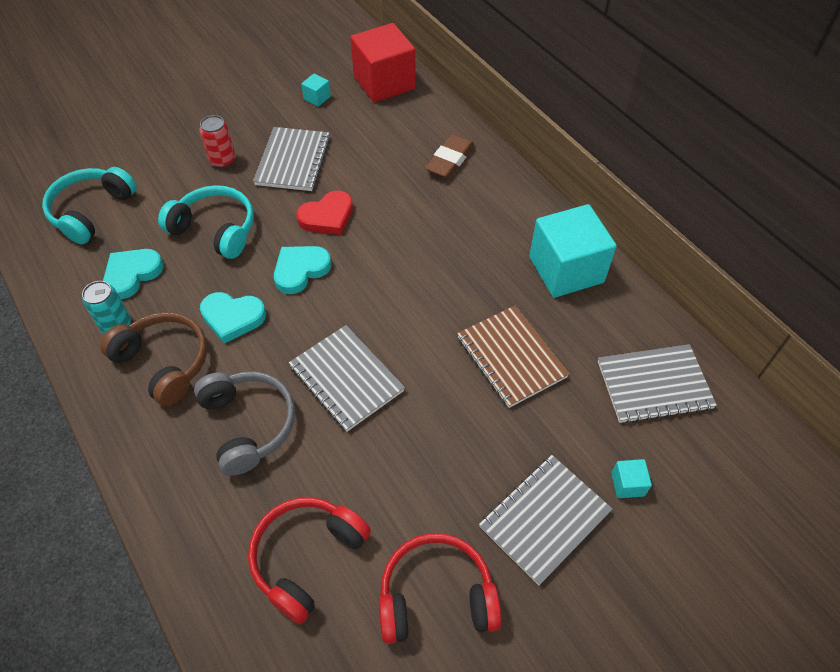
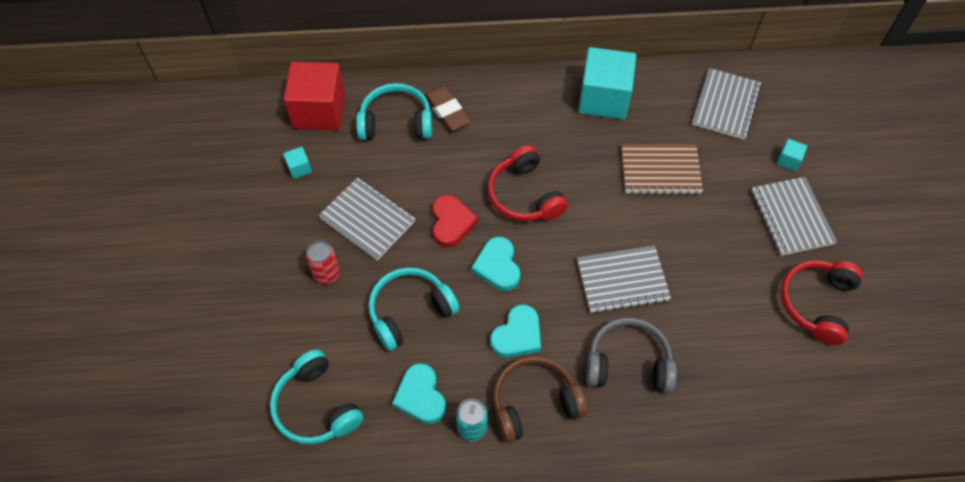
camera: 60 degrees left, 5 degrees up
(307, 557) = (756, 368): red headphones -> red headphones (524, 195)
(410, 133) = (396, 122): none -> turquoise headphones

